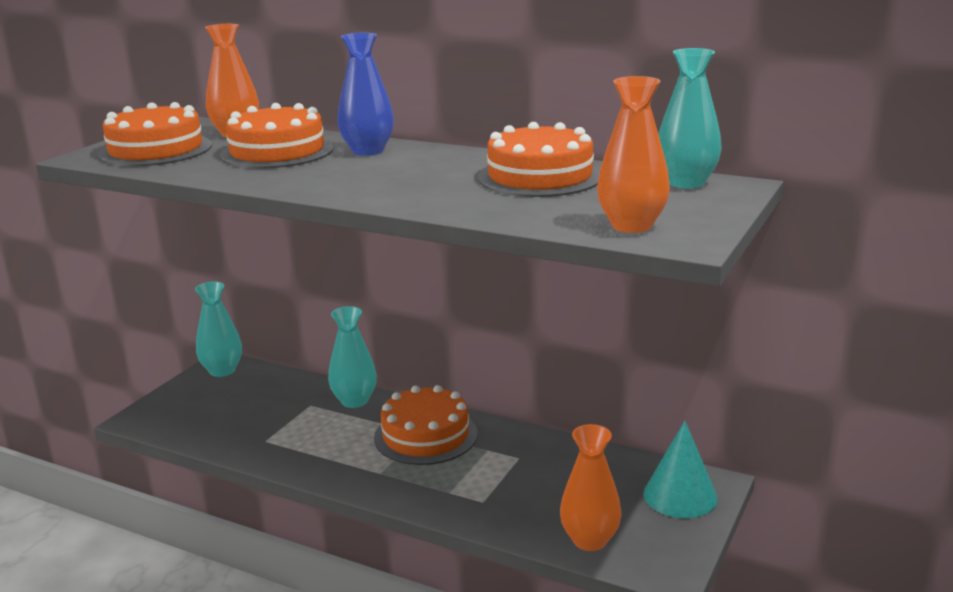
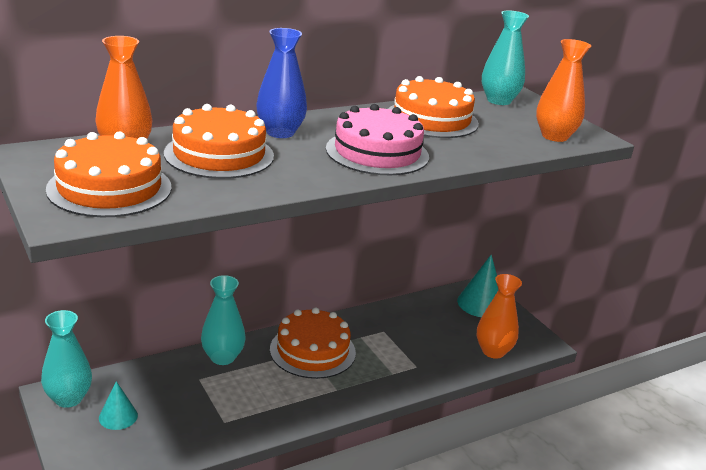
camera: 60 degrees left, 5 degrees up
(222, 397) = (118, 416): none -> turquoise cone
(393, 183) = (377, 152): none -> pink cake

